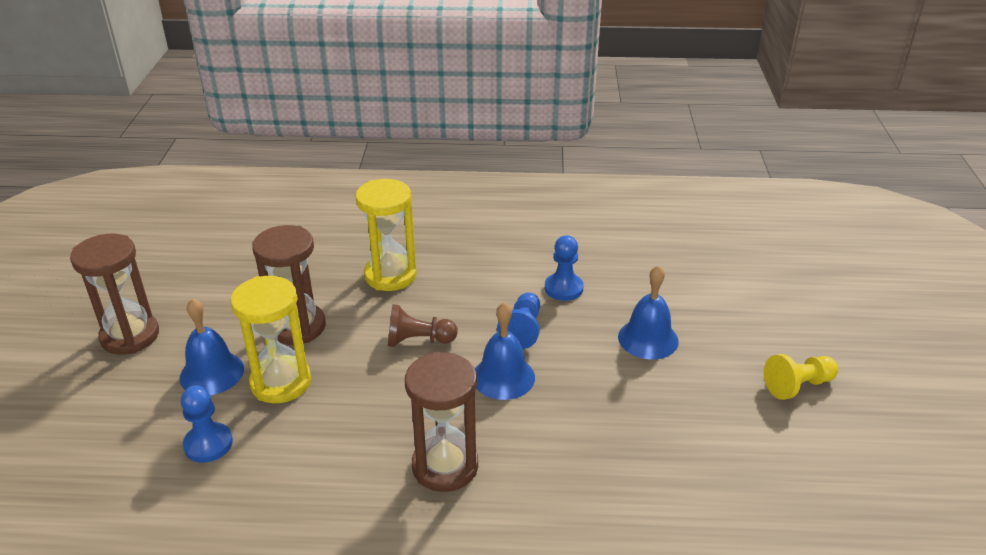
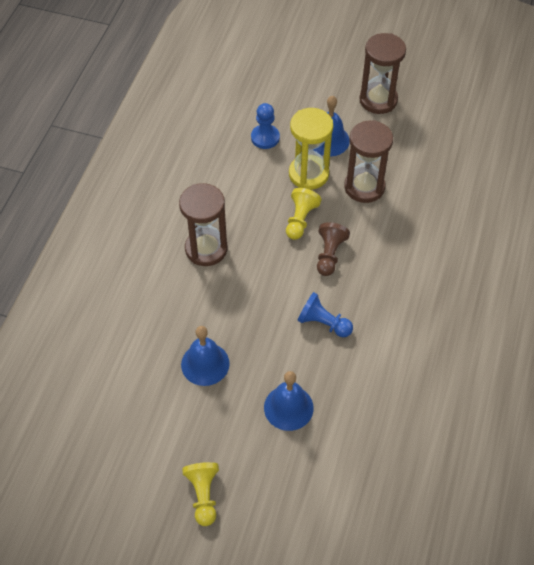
camera: 105 degrees right, 20 degrees up
(367, 376) = (300, 220): none -> yellow pawn
(390, 275) = (413, 249): yellow hourglass -> none
(503, 377) = (275, 298): blue bell -> blue bell (205, 364)
(563, 288) = (368, 366): blue pawn -> none

